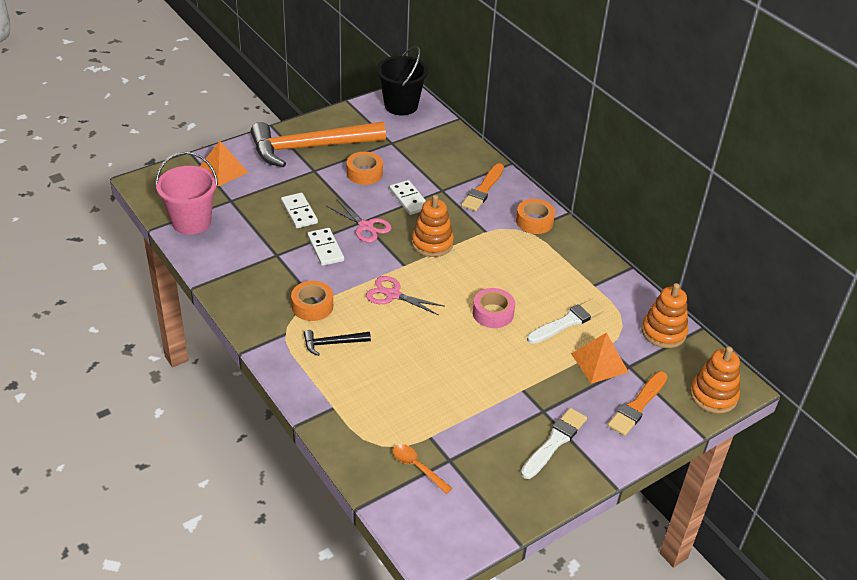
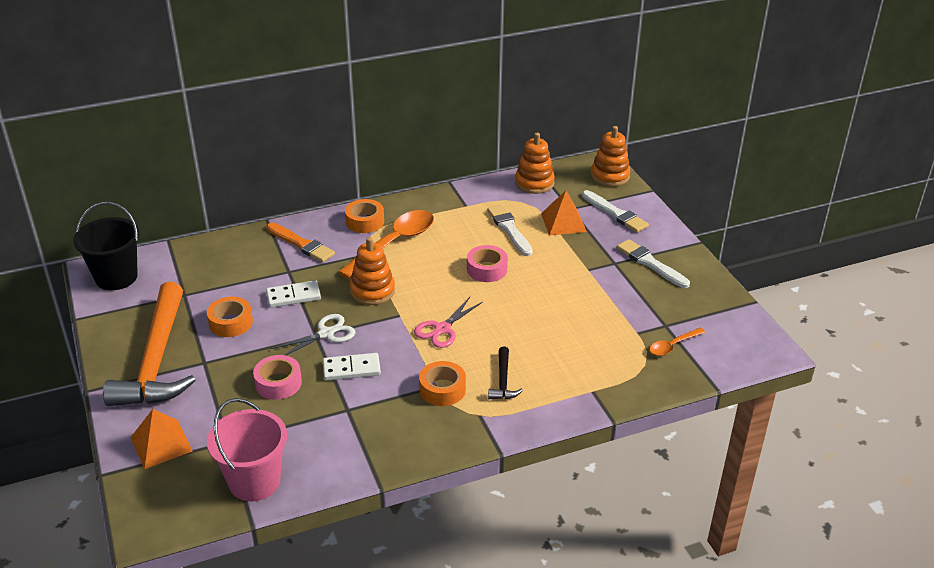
camera: 75 degrees left, 5 degrees down
(299, 212) = (278, 383): white domino -> pink tape
(366, 226) = (326, 334): pink scissors -> white scissors
(508, 245) = (394, 243): none -> orange spoon
(637, 405) = (615, 213): orange brush -> white brush

